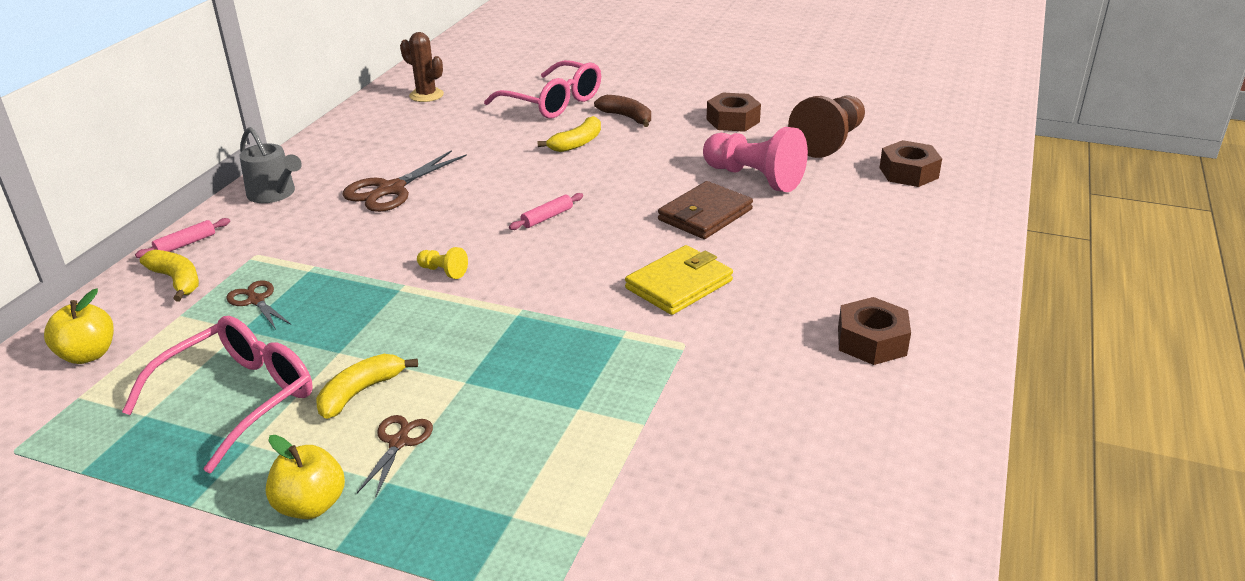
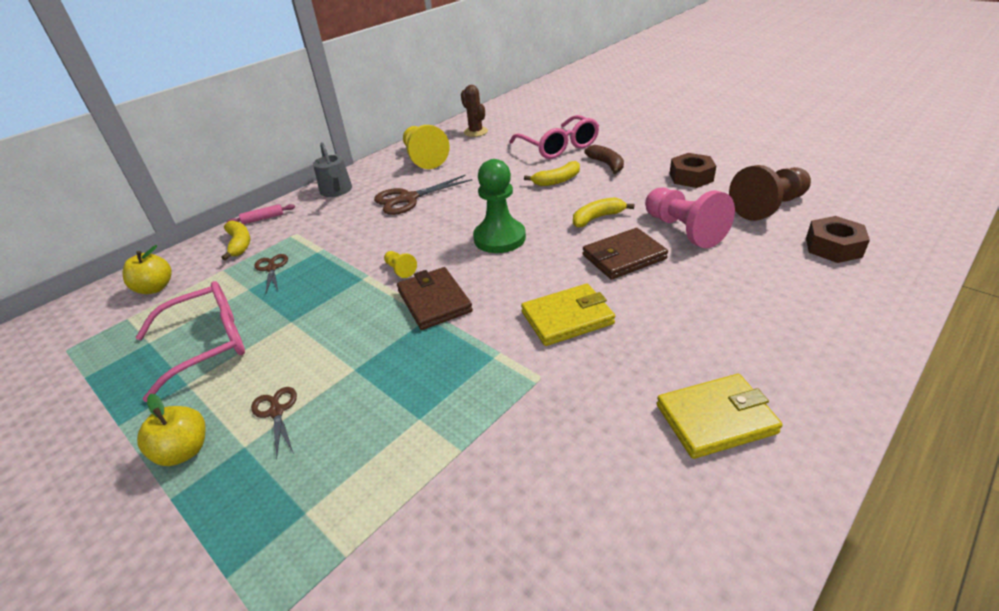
camera: 25 degrees right, 5 degrees up
(360, 392) = (281, 359): yellow banana -> yellow banana (597, 218)
(375, 137) = (424, 158): none -> yellow pawn
(399, 442) = (276, 411): brown scissors -> brown scissors turned 60 degrees counterclockwise
(513, 296) = (434, 301): none -> brown wallet
(547, 217) = (499, 238): pink rolling pin -> green pawn
(871, 341) = (715, 419): brown nut -> yellow wallet

